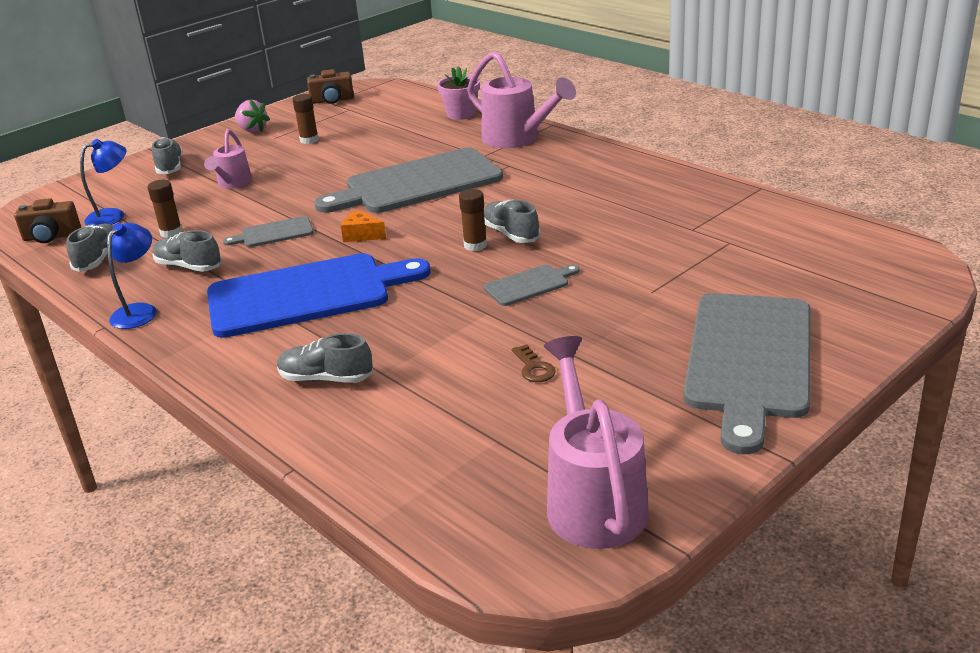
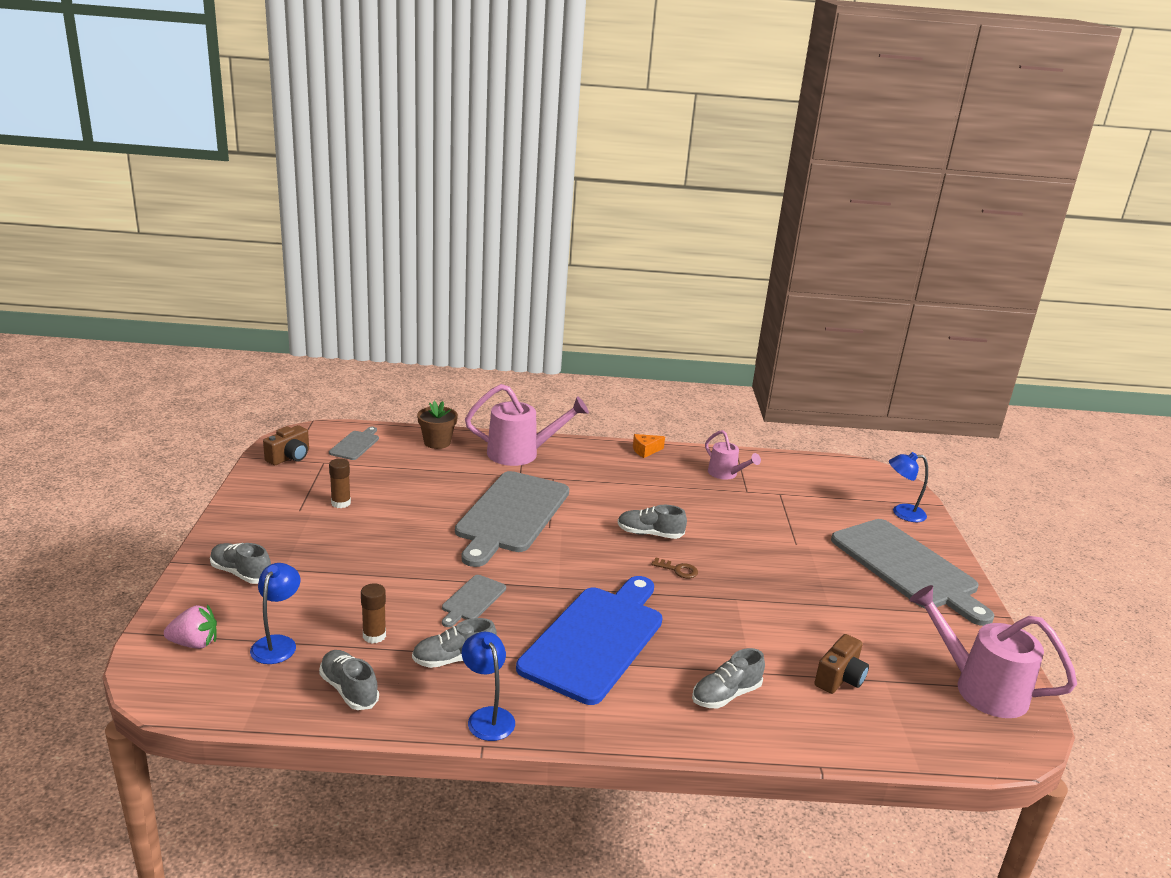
camera: 50 degrees left, 5 degrees down
(51, 237) = (248, 691): brown camera -> brown camera (840, 678)
(233, 183) = (344, 568): pink watering can -> pink watering can (726, 474)
(252, 130) = (260, 509): pink strawberry -> pink strawberry (194, 643)
(361, 235) = (547, 574): orange cheese -> orange cheese (645, 451)
(461, 114) = (437, 442): pink flower pot -> brown flower pot
(475, 245) = (642, 551): brown glue stick -> none
(529, 285) = (725, 567): grey cutting board -> grey cutting board (355, 444)
(534, 368) = (824, 624): brown key -> brown key (678, 570)
(862, 308) = (902, 513): none -> blue lamp

